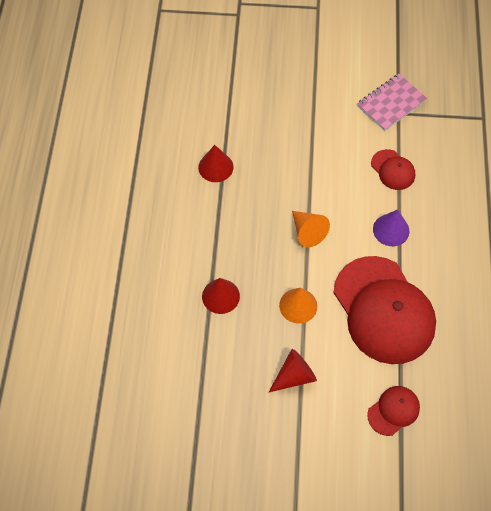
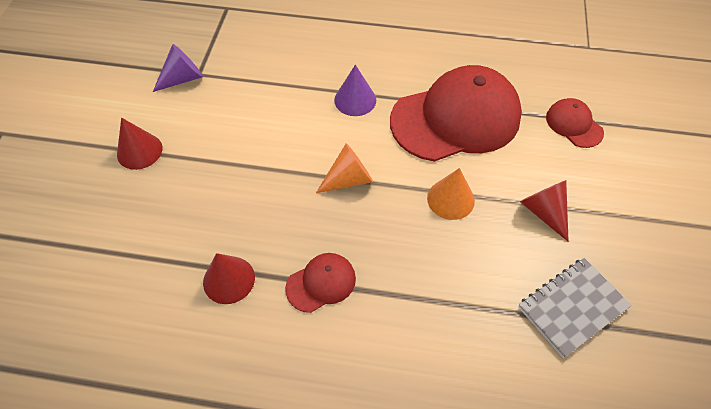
camera: 85 degrees left, 5 degrees down
(212, 389) = (572, 307): none -> grey notebook
(220, 296) = (437, 287): red cone -> red cone (139, 151)
(391, 103) = (183, 78): pink notebook -> purple cone
(393, 170) = (276, 88): red cap -> red cap (321, 283)

